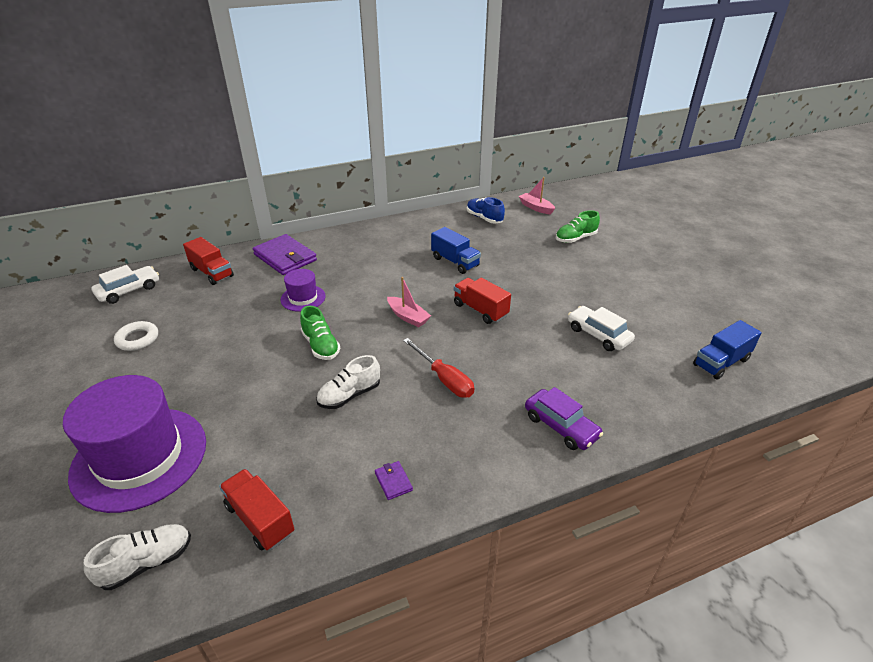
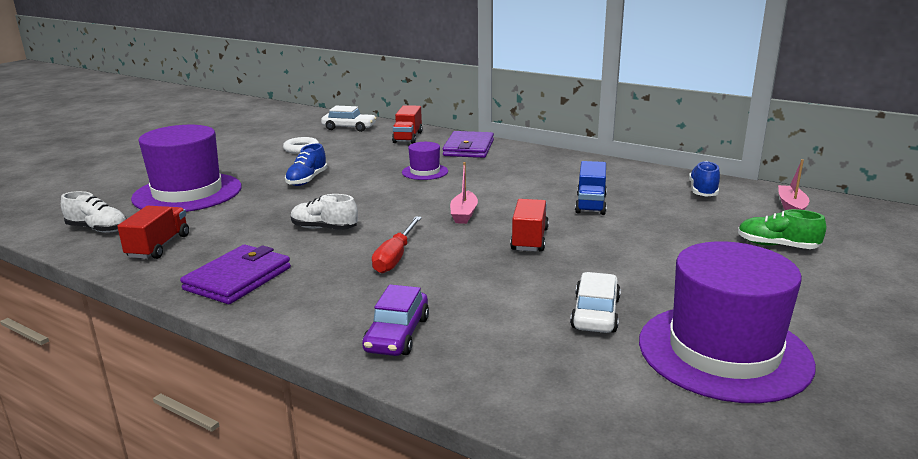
camera: 55 degrees right, 15 degrees down
(226, 365) = (307, 180): none -> blue shoe
(321, 346) = (372, 198): green shoe -> none
(393, 481) = (238, 278): purple wallet -> purple wallet, size x2.33
(668, 316) = (723, 352): none -> purple hat
(721, 362) = (686, 420): blue truck -> none

